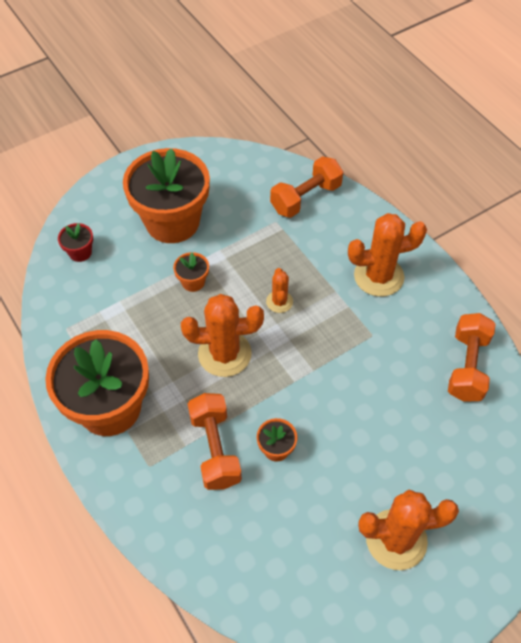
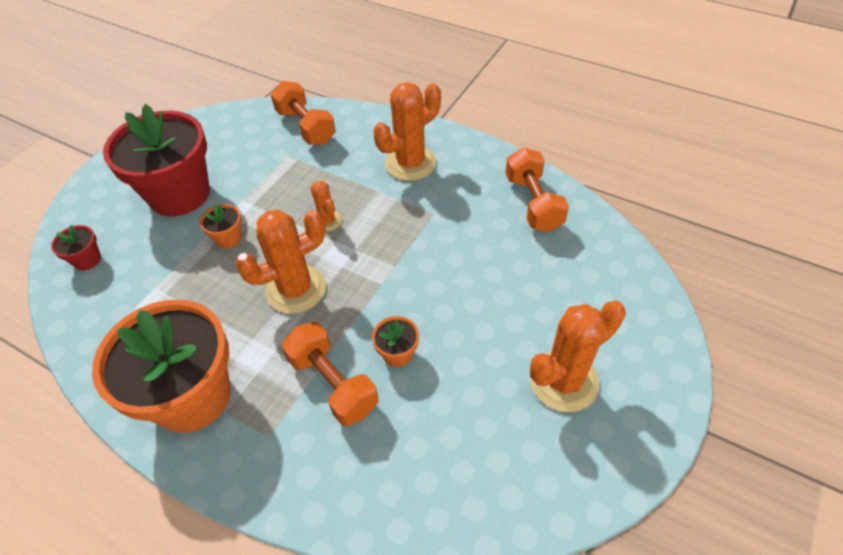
camera: 25 degrees left, 5 degrees down
(172, 222) = (179, 194): orange flower pot -> red flower pot
(305, 198) = (306, 127): orange dumbbell -> orange dumbbell turned 60 degrees counterclockwise

